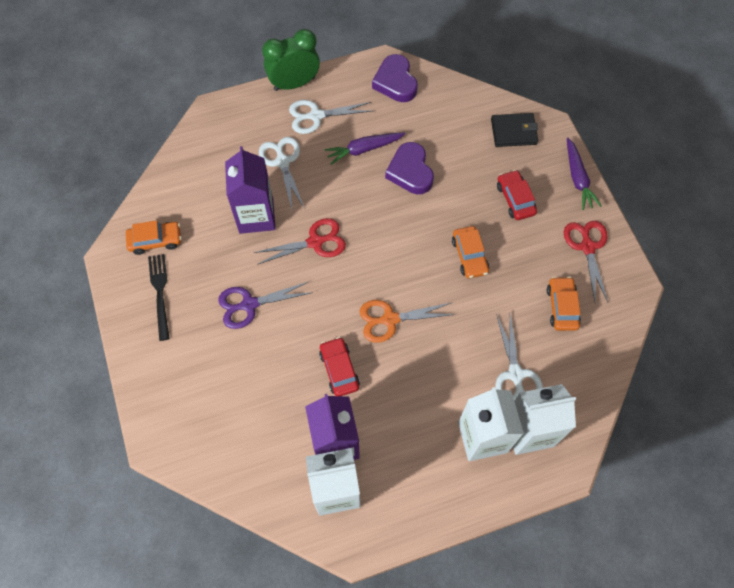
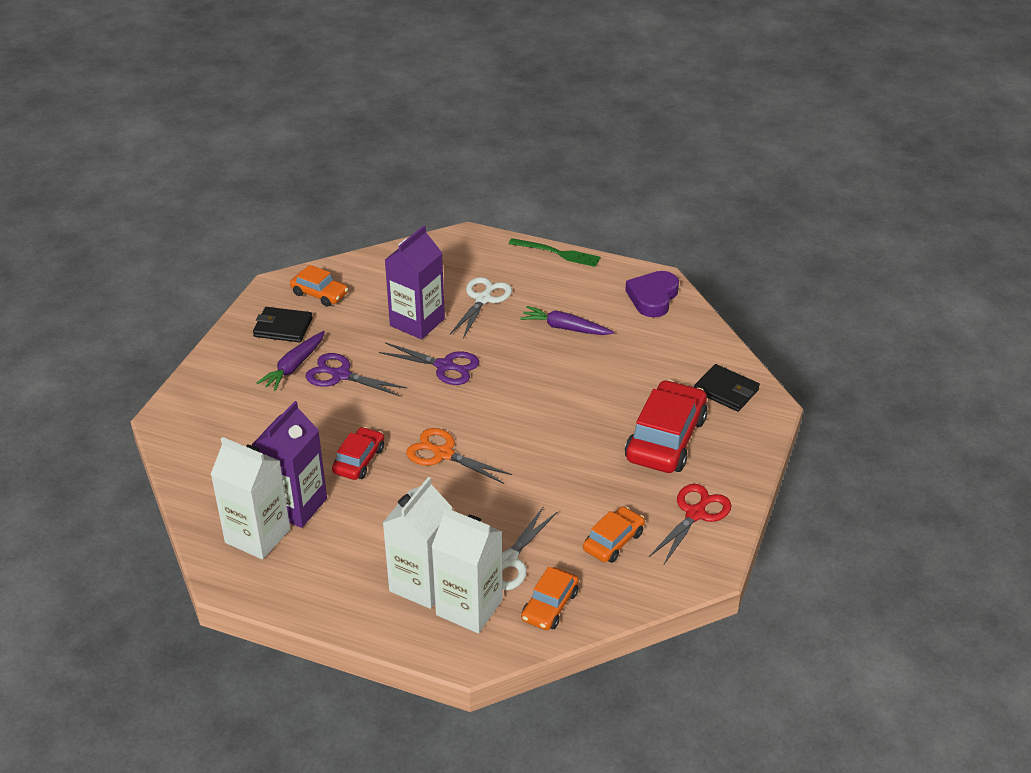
camera: 40 degrees right, 25 degrees down
(160, 292) = (283, 327): black fork -> black wallet
(294, 84) = (558, 253): green clock -> green fork
(315, 242) = (445, 366): red scissors -> purple scissors
(316, 116) = (550, 284): white scissors -> none
(410, 172) = (588, 365): purple heart -> none
(469, 256) = (570, 453): orange car -> orange car (550, 606)
(515, 199) = (665, 439): red car -> red car, size x1.81
(577, 178) = (750, 459): purple carrot -> purple carrot (294, 366)

